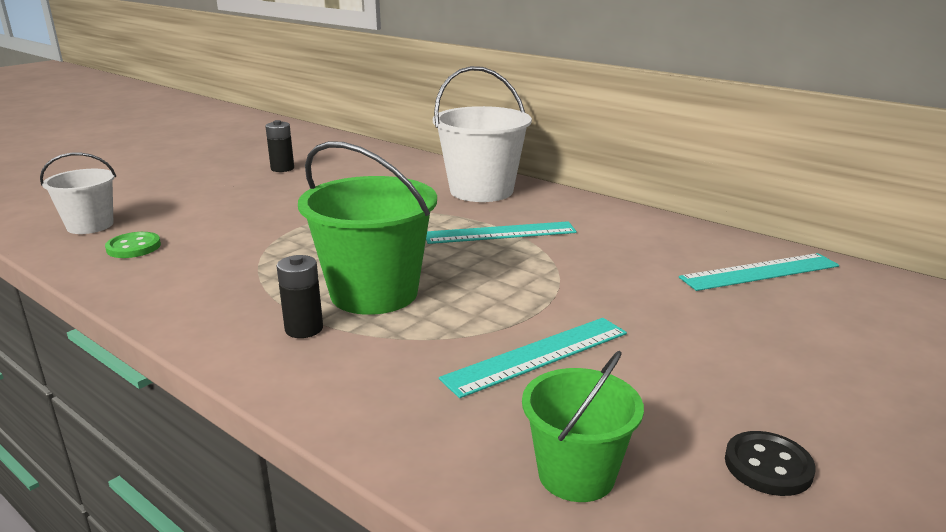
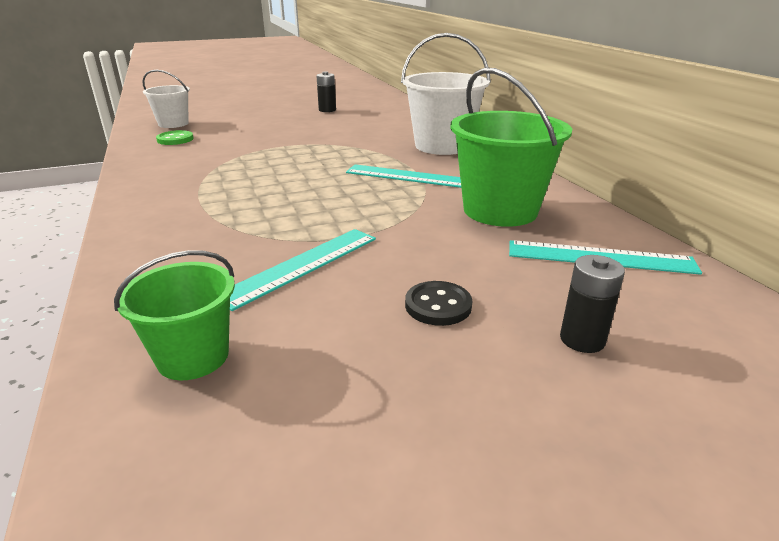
camera: 30 degrees right, 5 degrees up
(304, 329) = (186, 206): black battery -> black battery (582, 339)
(374, 293) = (261, 196): green bucket -> green bucket (500, 210)
(537, 355) = (301, 266): turquoise ruler -> turquoise ruler turned 45 degrees counterclockwise
(768, 466) = (346, 415): black button -> black button (438, 305)

